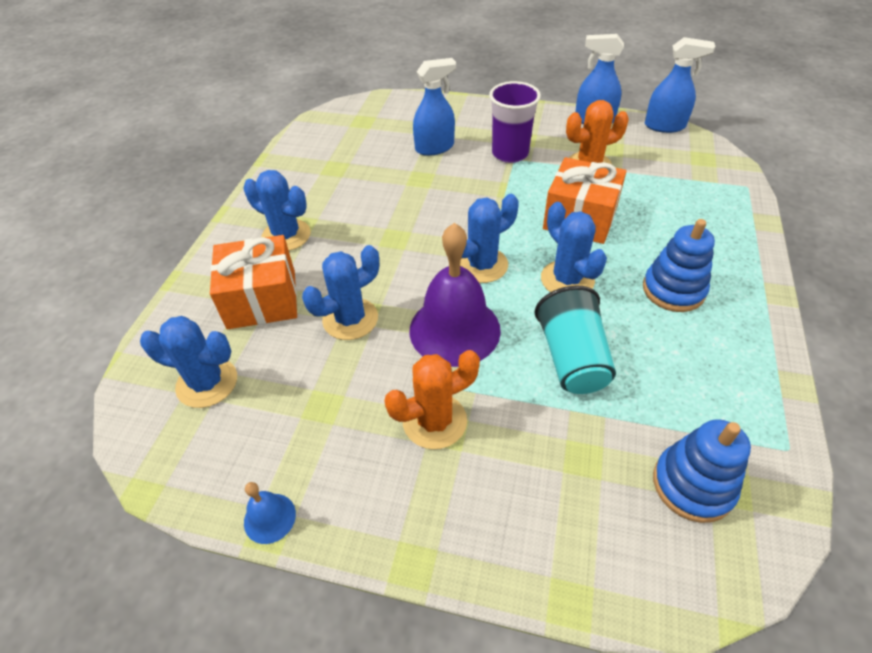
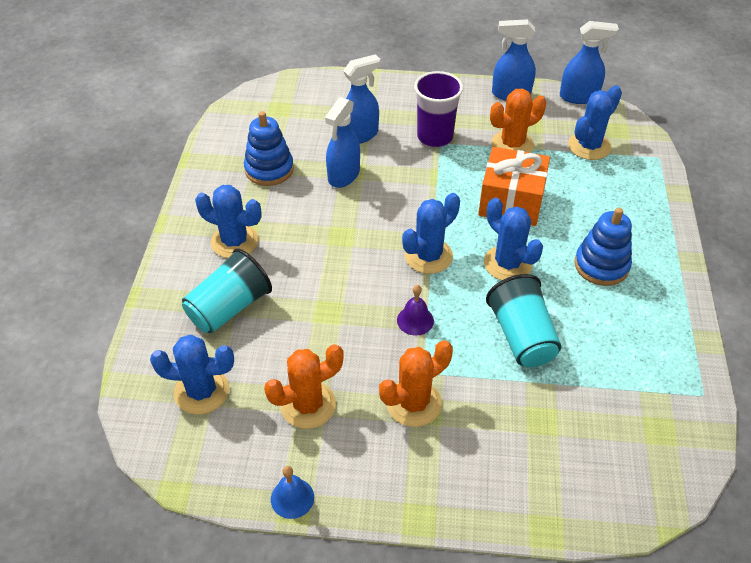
camera: 10 degrees left, 0 degrees up
(262, 299) = (229, 308): orange gift -> turquoise cup
(316, 410) = (308, 405): none -> orange cactus
(350, 319) = (318, 319): blue cactus -> blue cactus (589, 146)
(410, 182) = (343, 175): none -> blue spray bottle
(454, 330) = (415, 320): purple bell -> purple bell, size x0.45
(693, 485) = (630, 431): blue stacking toy -> blue stacking toy (269, 169)

